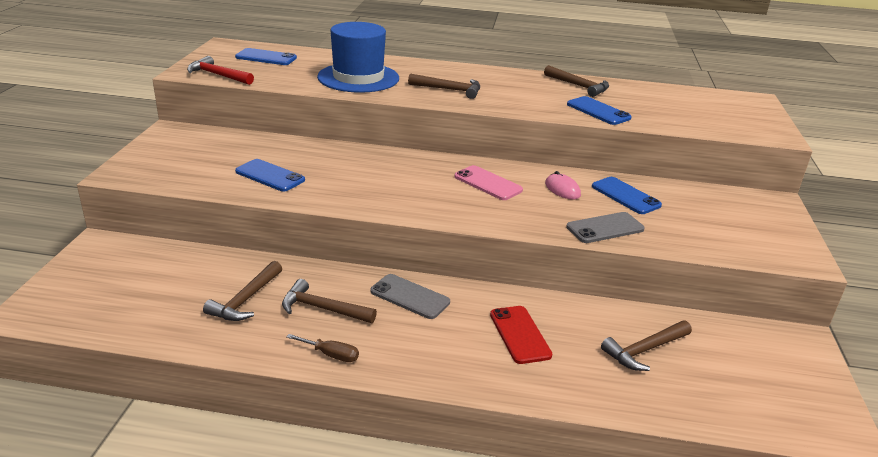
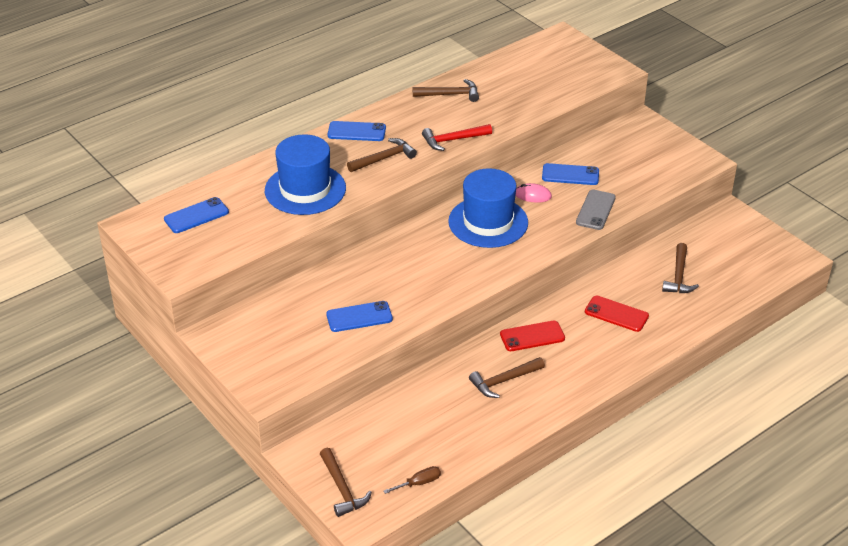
camera: 45 degrees left, 10 degrees up
(218, 75) = (208, 260): red hammer -> red hammer (453, 140)
(245, 300) = (457, 411): brown hammer -> brown hammer (342, 489)
(331, 355) = (554, 401): brown screwdriver -> brown screwdriver (419, 483)
(409, 297) = (532, 336): grey phone -> red phone
(488, 183) = (488, 222): pink phone -> blue hat
(598, 111) = (500, 115): blue phone -> blue phone (356, 132)

